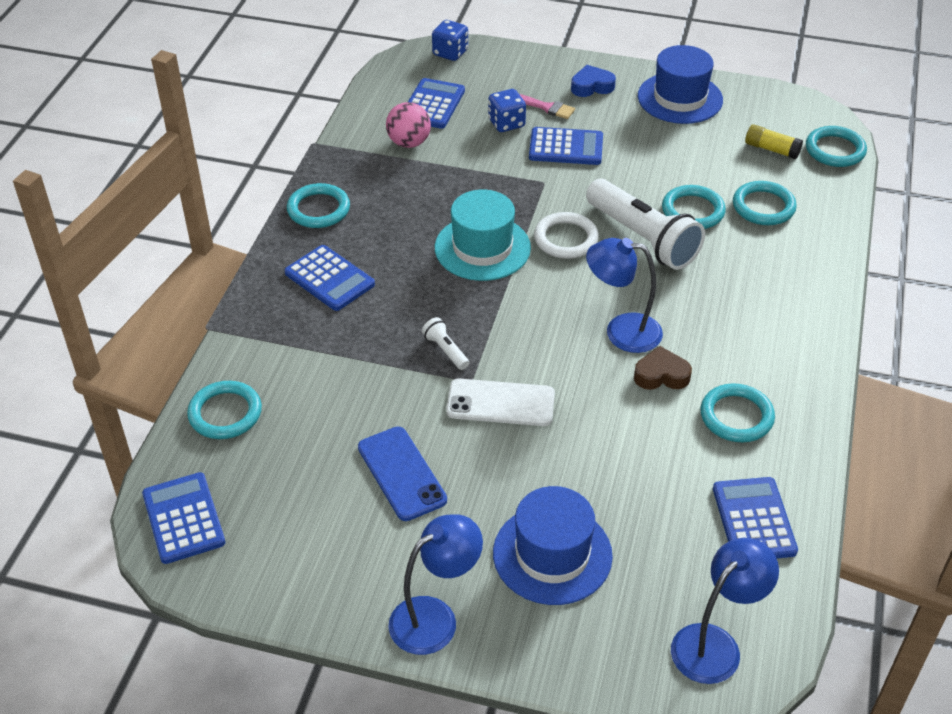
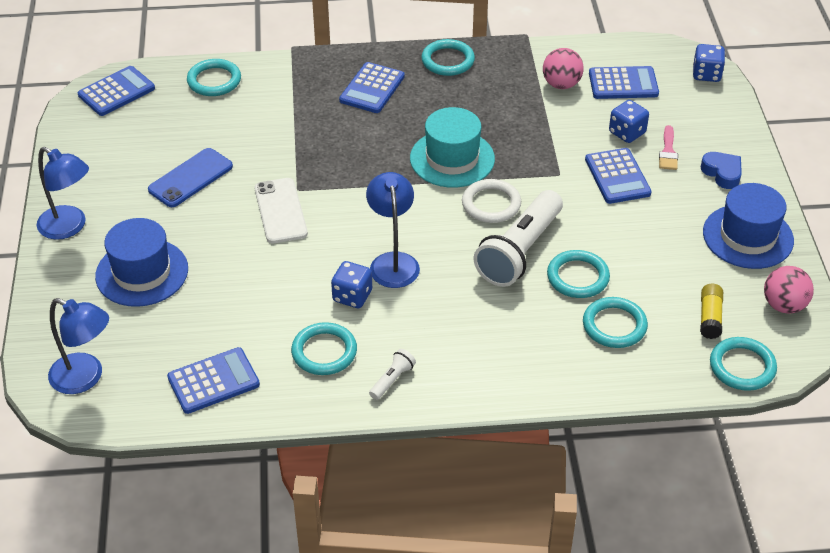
camera: 70 degrees right, 0 degrees up
(446, 350) = (324, 168): white flashlight -> white flashlight (392, 380)
(661, 375) = (352, 296): brown heart -> blue dice
(770, 106) = (784, 305): none -> pink ball

